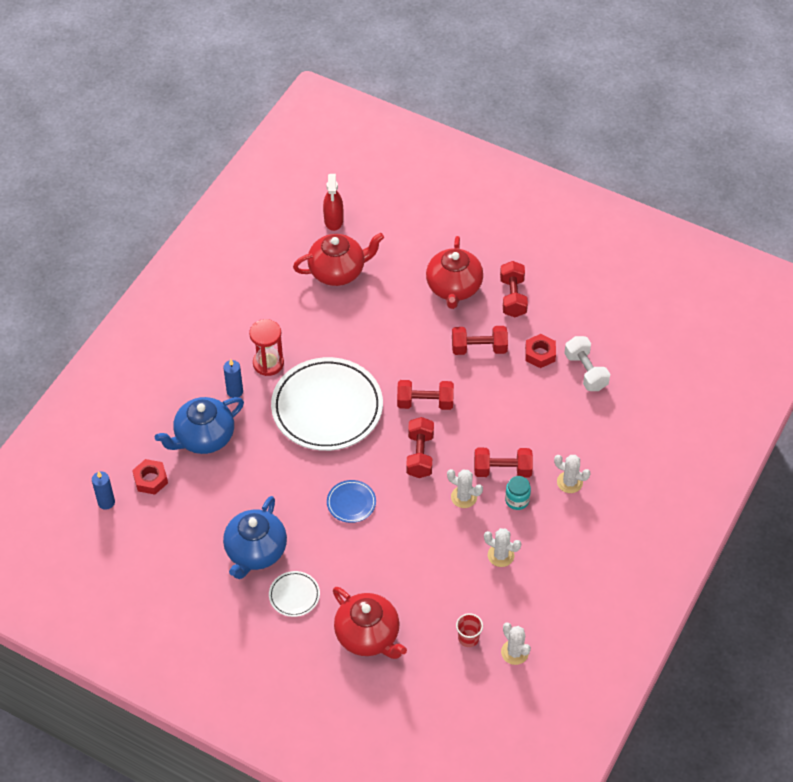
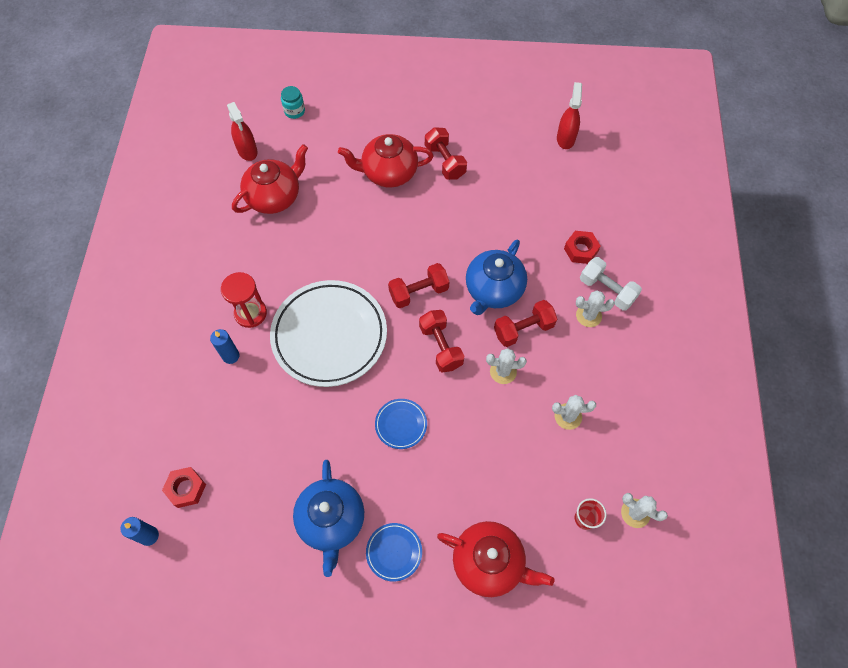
camera: 25 degrees left, 10 degrees up
(204, 437) = (221, 418): blue teapot -> blue teapot (493, 290)
(294, 595) = (394, 552): white plate -> blue plate
(454, 288) = (388, 173): red teapot -> red teapot turned 105 degrees clockwise
(479, 348) = (440, 220): red dumbbell -> none
(517, 500) = (552, 353): turquoise jar -> turquoise jar (294, 111)
(540, 354) = (496, 204): red nut -> red nut (580, 250)
(585, 371) = (544, 205): white dumbbell -> white dumbbell (607, 290)
(643, 318) = (565, 138): none -> red spray bottle

